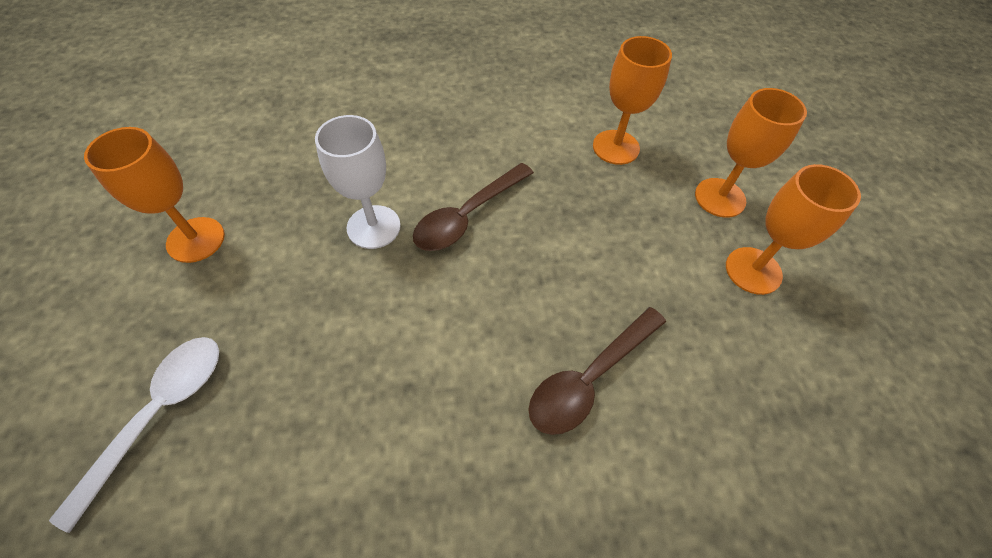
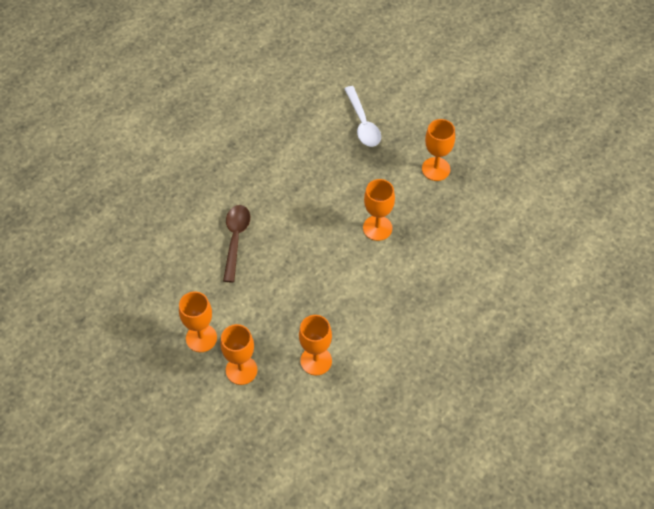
camera: 140 degrees right, 0 degrees up
(373, 227) = (377, 228): white goblet -> orange goblet
(468, 215) = (345, 264): brown spoon -> none

